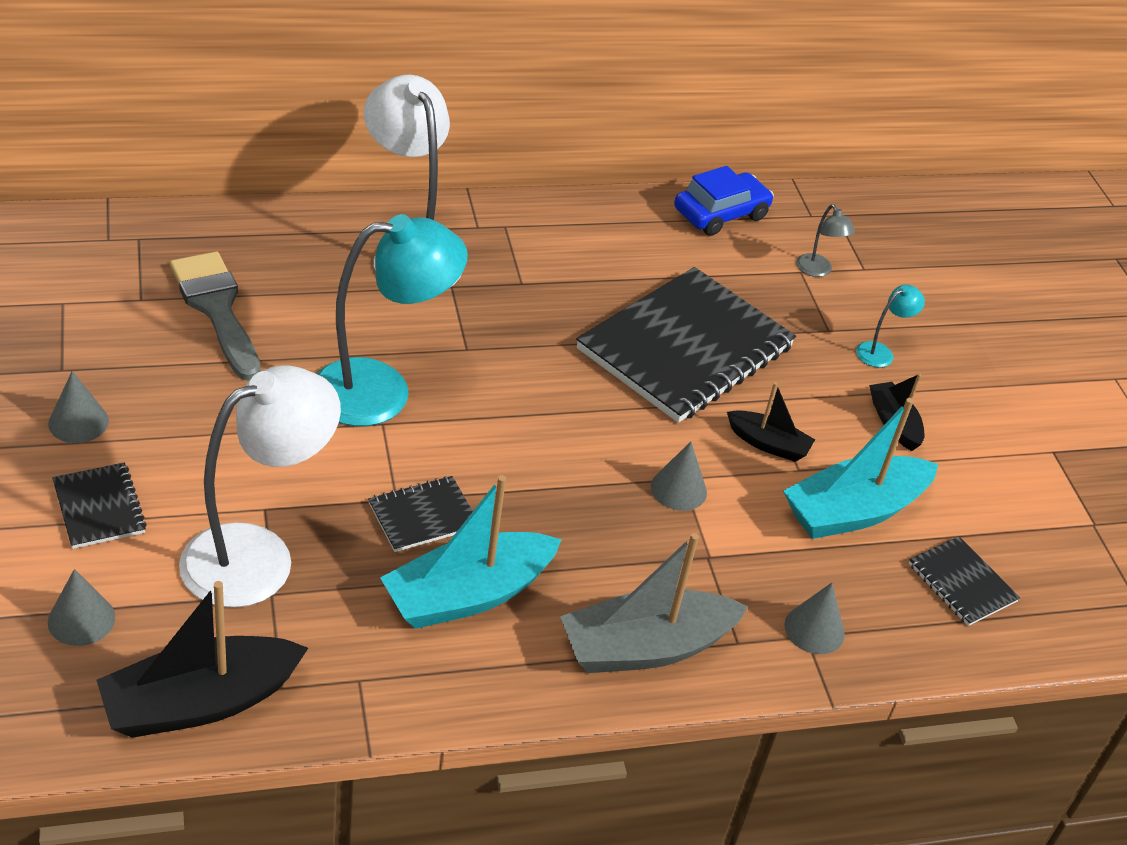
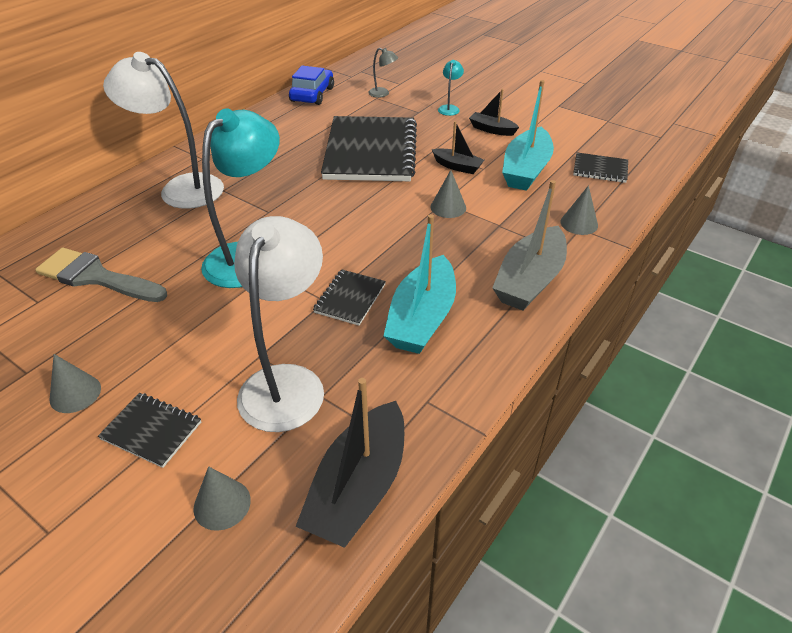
camera: 35 degrees left, 0 degrees up
(768, 444) = (457, 166): black boat -> black boat turned 45 degrees clockwise

